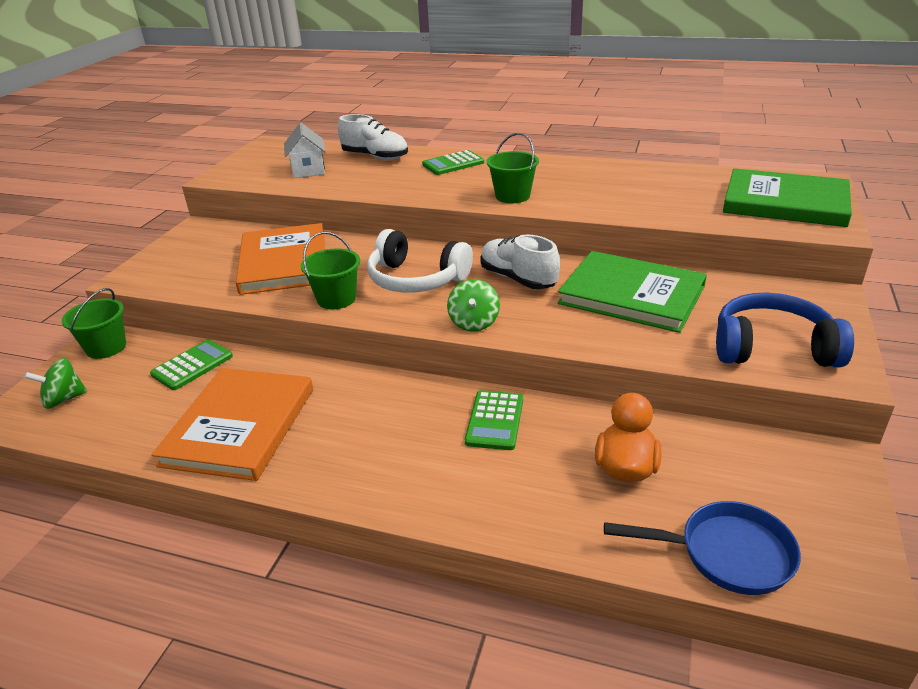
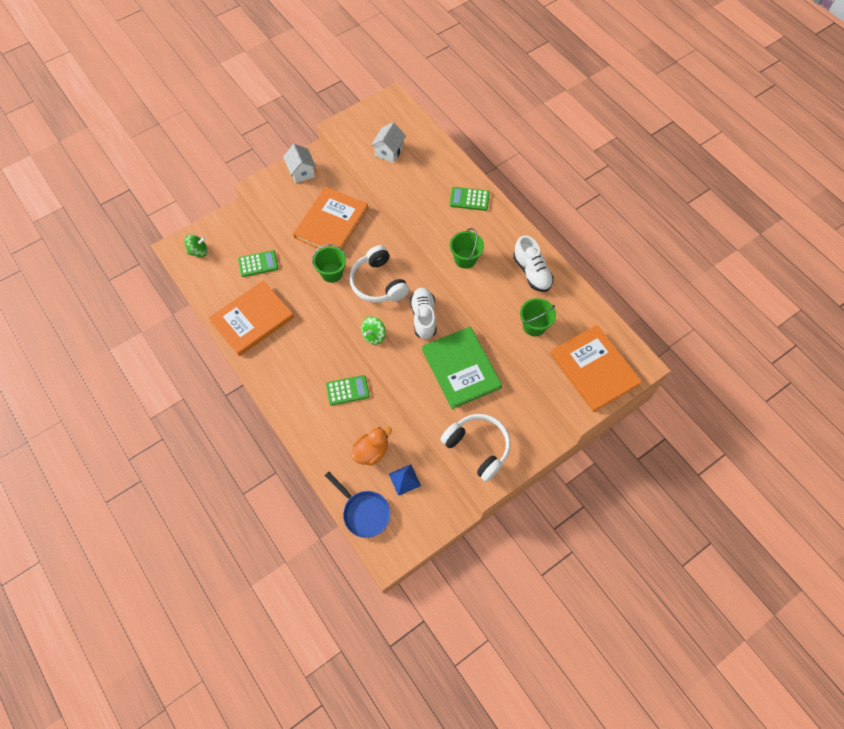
camera: 35 degrees right, 30 degrees up
(64, 399) = (198, 251): green spinning top -> green spinning top turned 150 degrees clockwise
(106, 347) = (232, 223): green bucket -> green bucket (534, 326)
(191, 243) = (301, 172): none -> white house
(375, 157) = (436, 160): white shoe -> white shoe (532, 272)
(494, 420) = (347, 390): green calculator -> green calculator turned 150 degrees counterclockwise
(719, 468) = (404, 479): none -> blue pyramid
(772, 348) = (478, 448): blue headphones -> white headphones
(785, 202) = (594, 369): green book -> orange book

